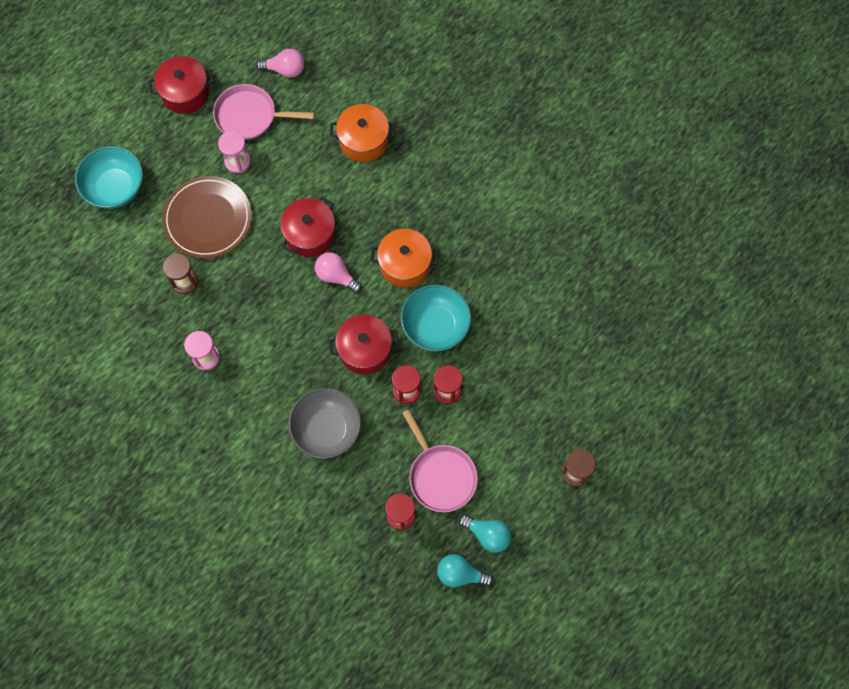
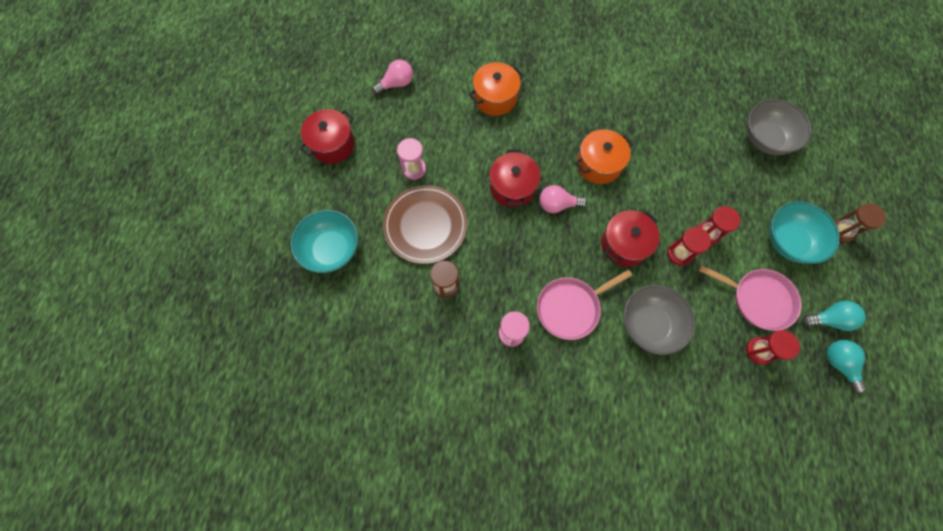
camera: 35 degrees left, 0 degrees up
(249, 116) = (396, 131): pink pan -> pink pan (571, 307)
(435, 326) = (658, 193): turquoise bowl -> turquoise bowl (789, 241)
(460, 574) = (838, 363): turquoise light bulb -> turquoise light bulb turned 90 degrees clockwise
(585, 344) = (765, 139): none -> grey bowl

